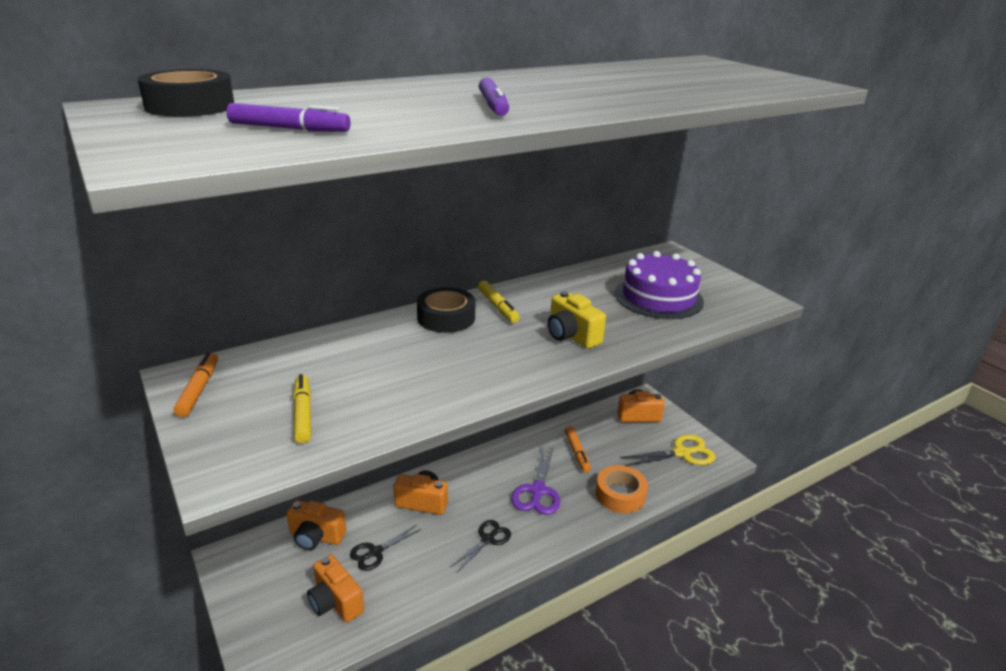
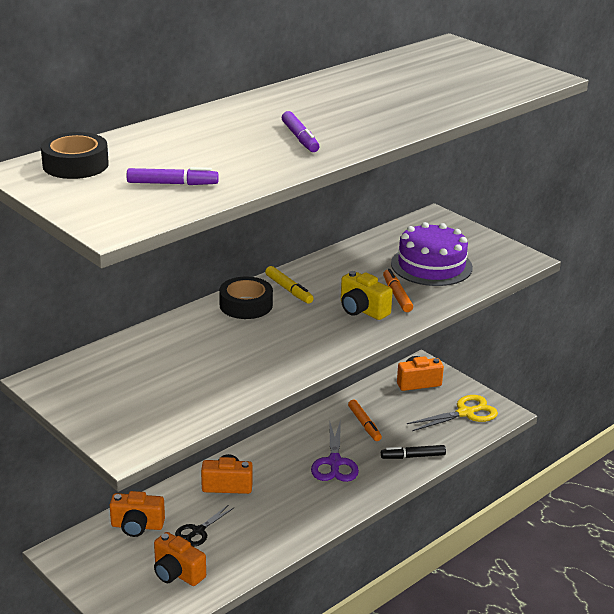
camera: 10 degrees left, 0 degrees up
(199, 389) = (64, 389): orange marker -> orange marker (397, 295)
(303, 413) = (163, 398): yellow marker -> none
(488, 539) = (299, 508): black scissors -> none
(620, 494) = (413, 456): orange tape -> black marker

